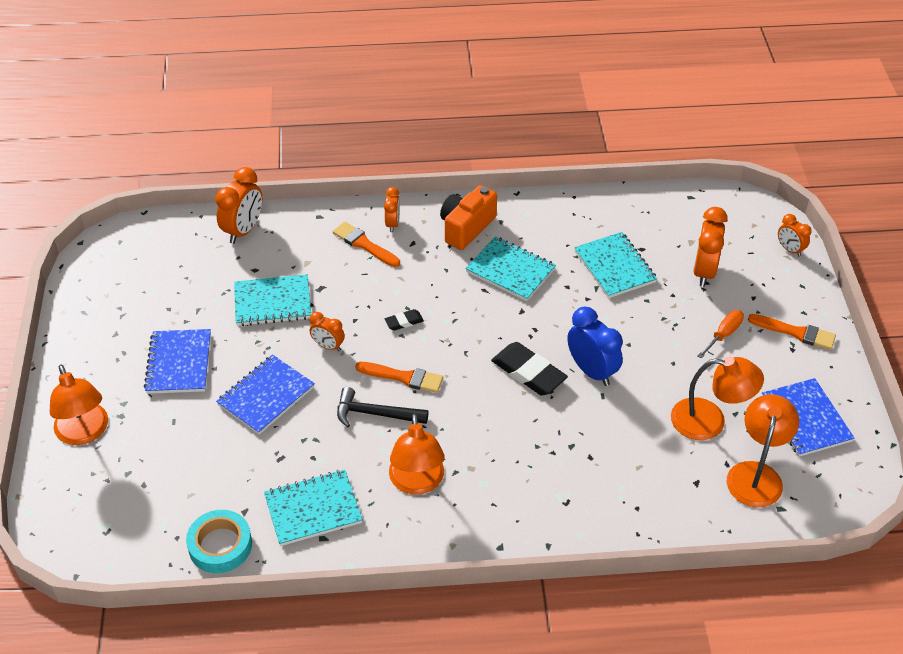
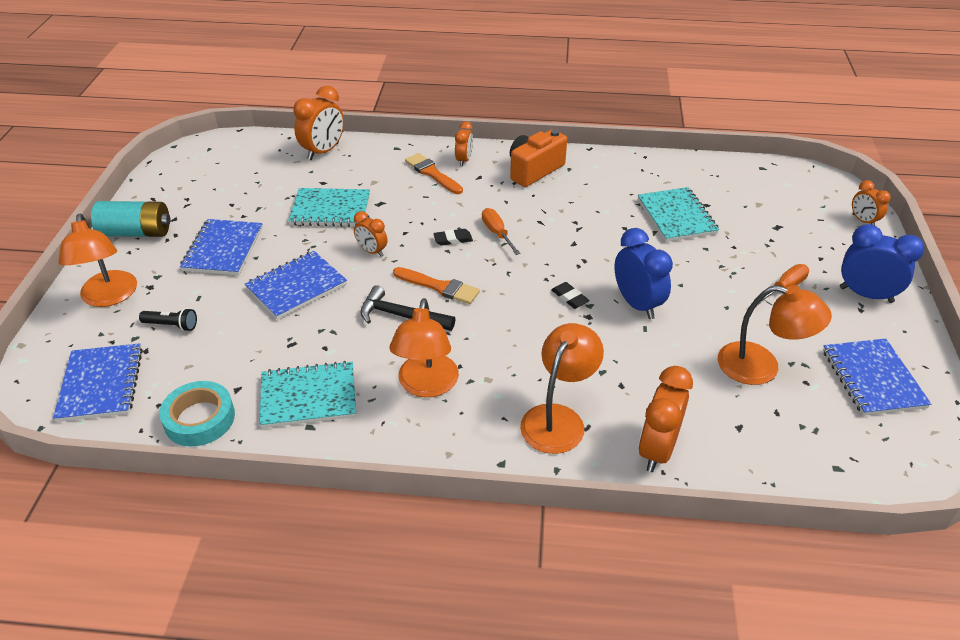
camera: 10 degrees right, 5 degrees down
(83, 355) = (136, 232): none -> turquoise battery
(115, 525) = (101, 384): none -> blue notebook
(159, 455) = (172, 325): none -> black flashlight
(445, 309) = (497, 233): none -> orange screwdriver
(510, 271) = (569, 209): turquoise notebook -> none
(528, 372) = (569, 297): black eraser -> black eraser, size x0.50
(704, 271) = (769, 230): orange clock -> orange clock (657, 450)
(756, 474) = (810, 428): orange lamp -> orange lamp (558, 418)
(796, 332) = (866, 295): orange brush -> blue clock

